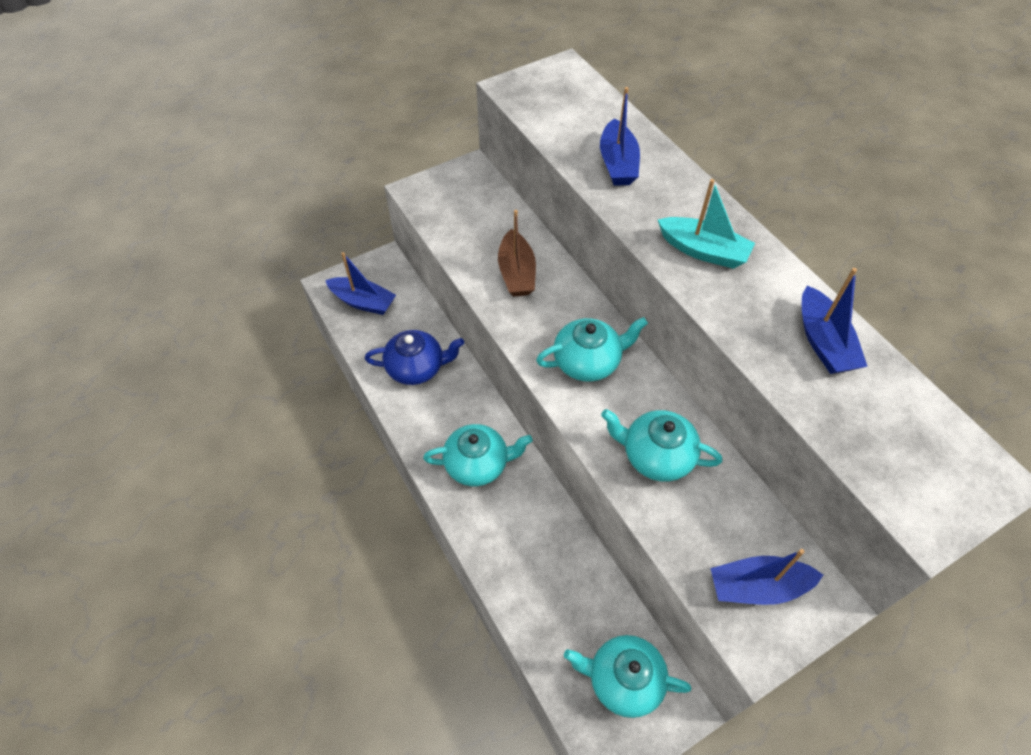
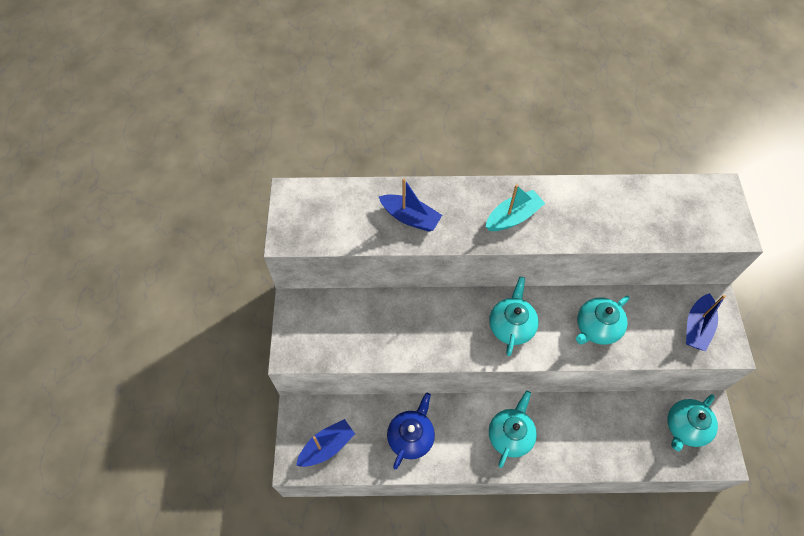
camera: 60 degrees left, 5 degrees up
(516, 273) = (414, 328): brown boat -> none
(823, 342) = (609, 203): blue boat -> none

